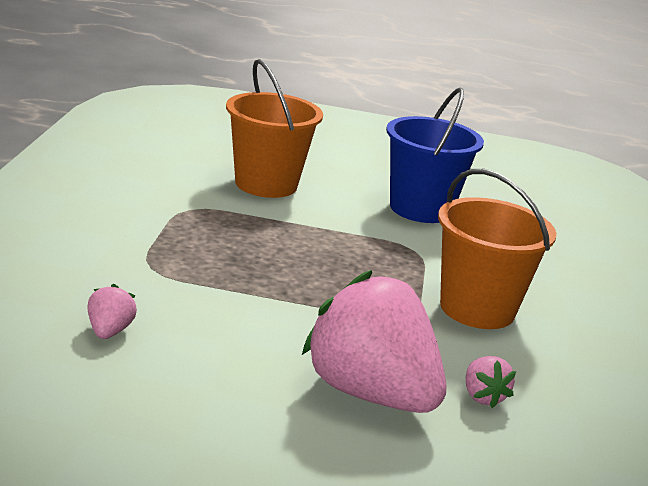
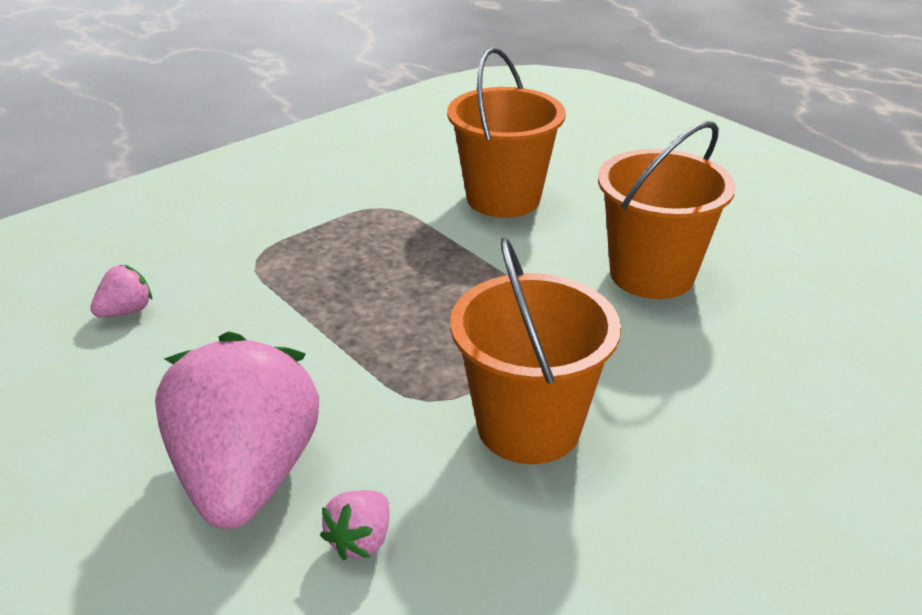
camera: 45 degrees right, 10 degrees up
(420, 209) = (651, 274): blue bucket -> orange bucket

